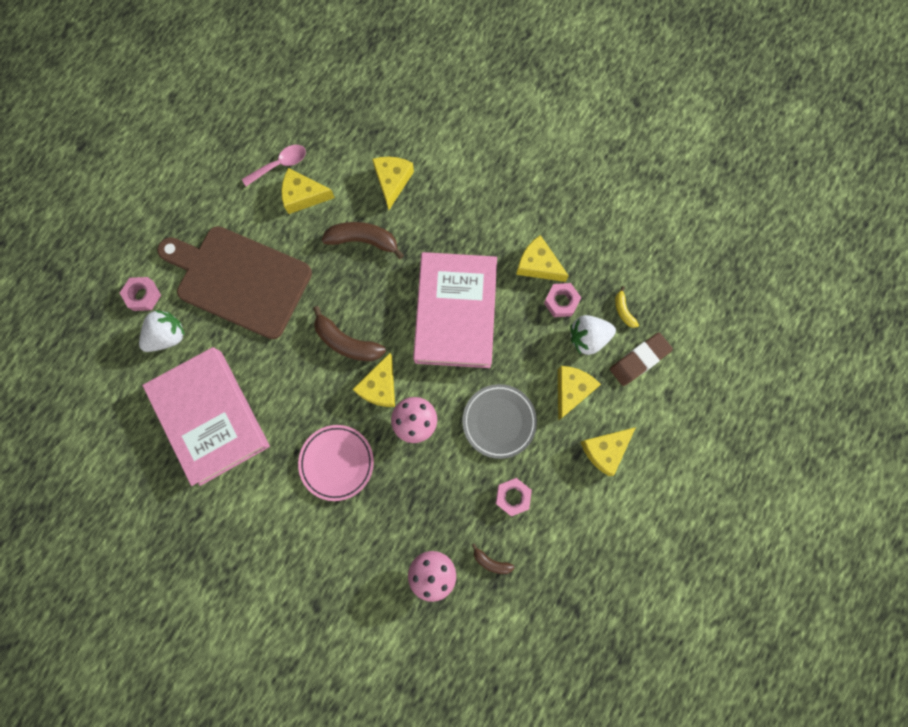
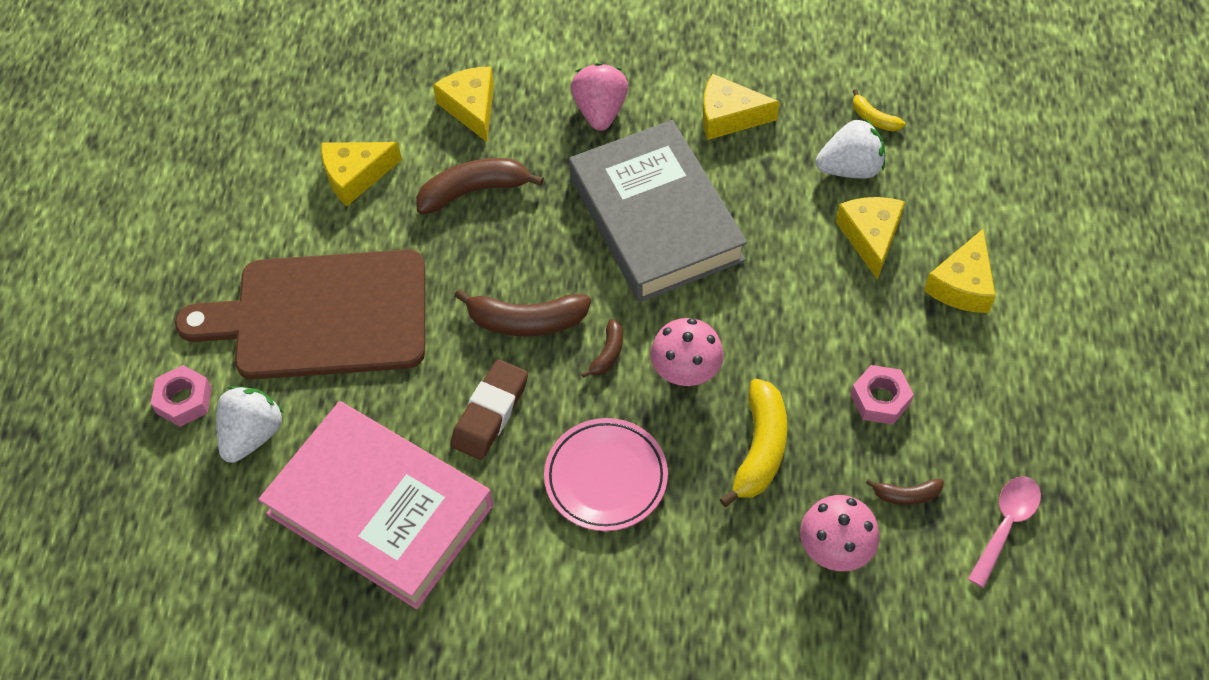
camera: 25 degrees left, 20 degrees down
(280, 165) = (300, 154): pink spoon -> pink spoon (1006, 525)
(380, 386) = (608, 353): yellow cheese -> brown banana
(428, 490) = (760, 449): none -> yellow banana
(455, 313) = (656, 218): pink book -> grey book
(465, 222) = (600, 111): none -> pink strawberry
(499, 421) = (800, 318): grey plate -> none
(561, 302) = (787, 144): pink nut -> none
(588, 338) = (850, 168): white strawberry -> white strawberry turned 150 degrees counterclockwise
(639, 360) = (933, 163): brown eraser -> brown eraser (490, 413)

